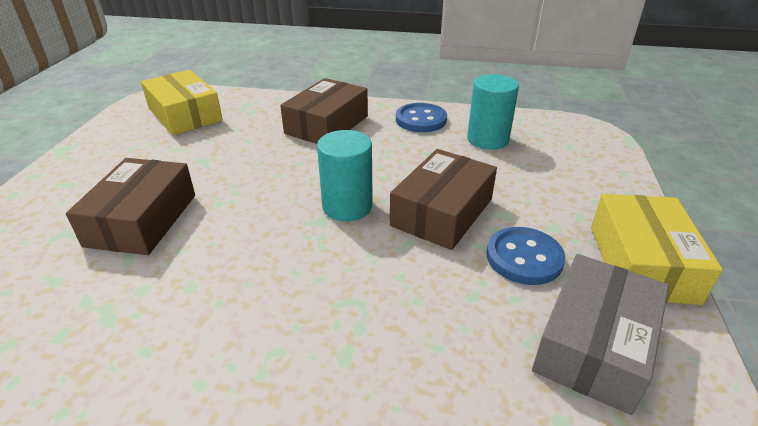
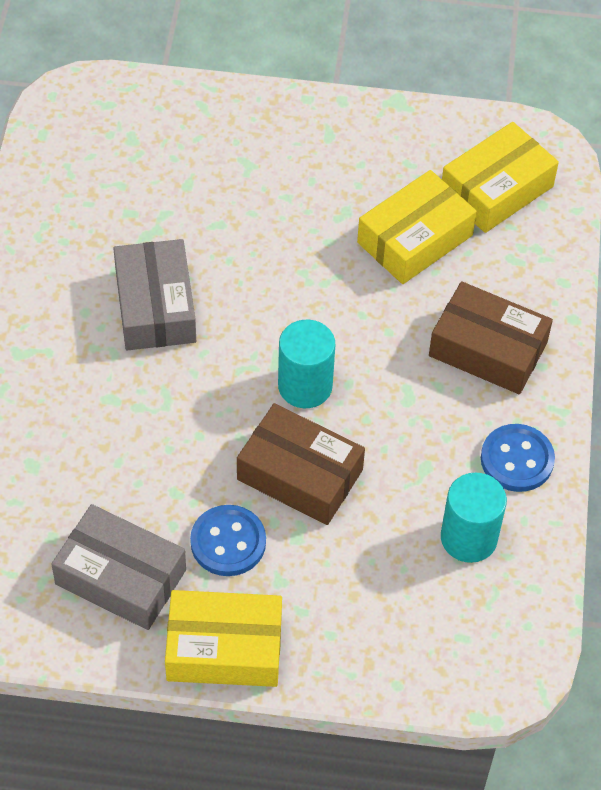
camera: 85 degrees right, 20 degrees up
(142, 220) = (272, 217): brown box -> none
(212, 148) = (415, 239): none -> yellow box
(218, 310) = (155, 306): none -> grey box

